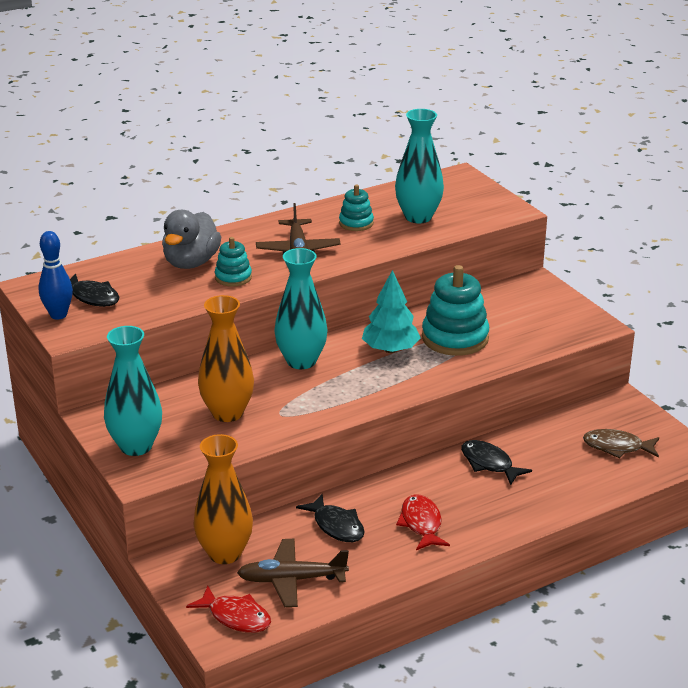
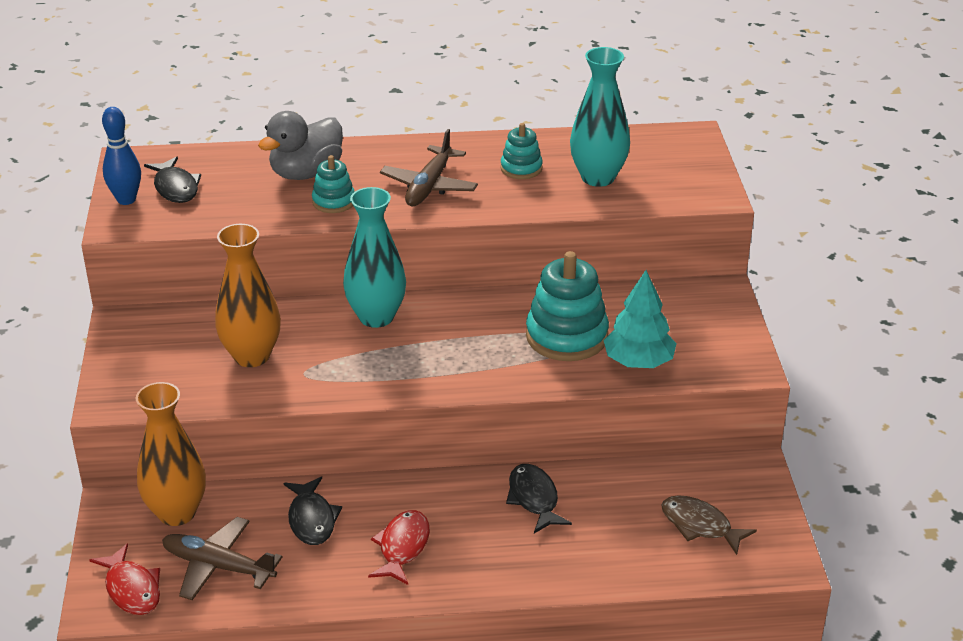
camera: 25 degrees right, 5 degrees up
(136, 446) = (133, 367): turquoise vase -> none
(390, 349) = (483, 330): turquoise tree -> turquoise tree (638, 362)

